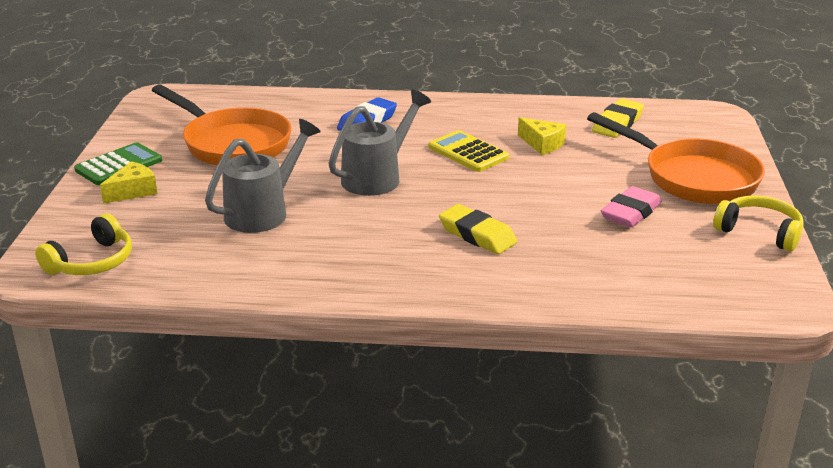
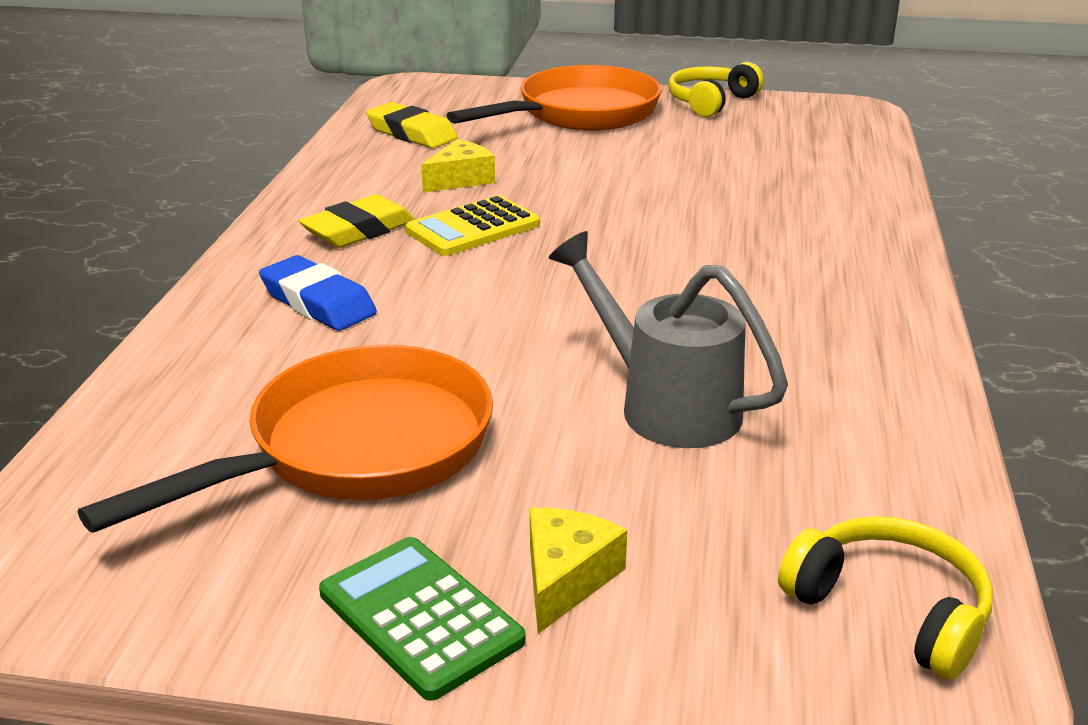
camera: 85 degrees left, 0 degrees up
(133, 191) = (566, 579): yellow cheese -> yellow cheese turned 60 degrees clockwise
(377, 177) = (545, 299): grey watering can -> none
(477, 235) = (732, 236): yellow eraser -> yellow eraser (359, 230)
(631, 213) = (668, 150): pink eraser -> none

